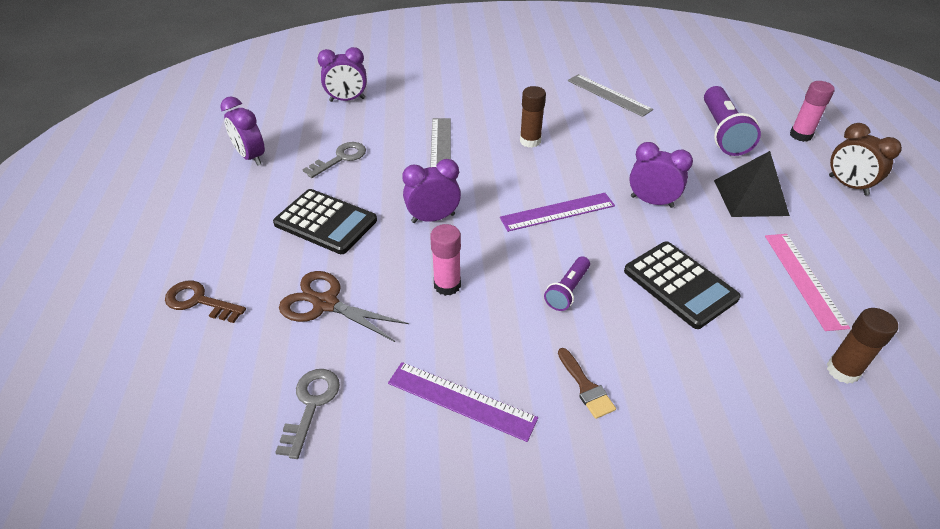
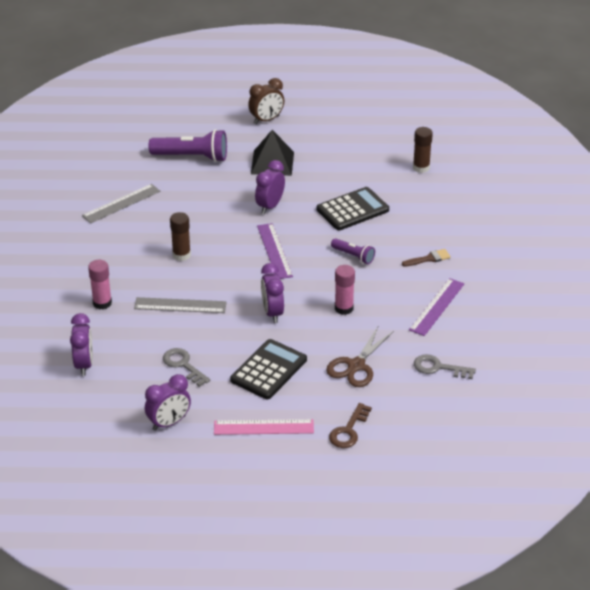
camera: 85 degrees left, 5 degrees down
(800, 135) = (204, 123): pink glue stick -> pink glue stick (102, 303)
(804, 279) = (352, 162): pink ruler -> pink ruler (263, 427)

